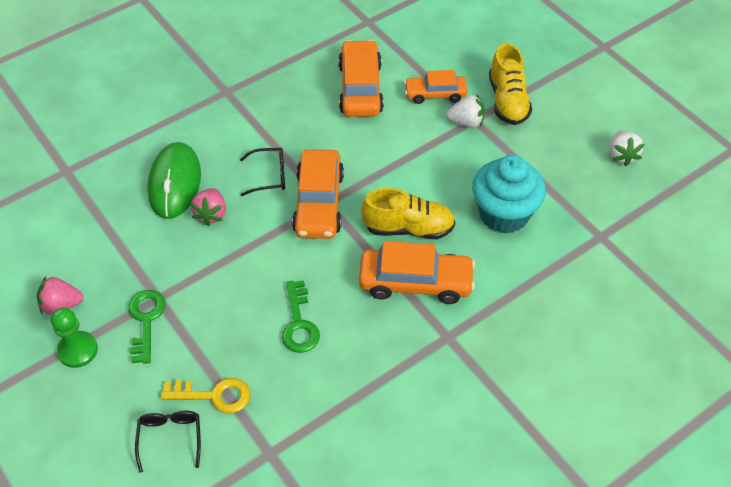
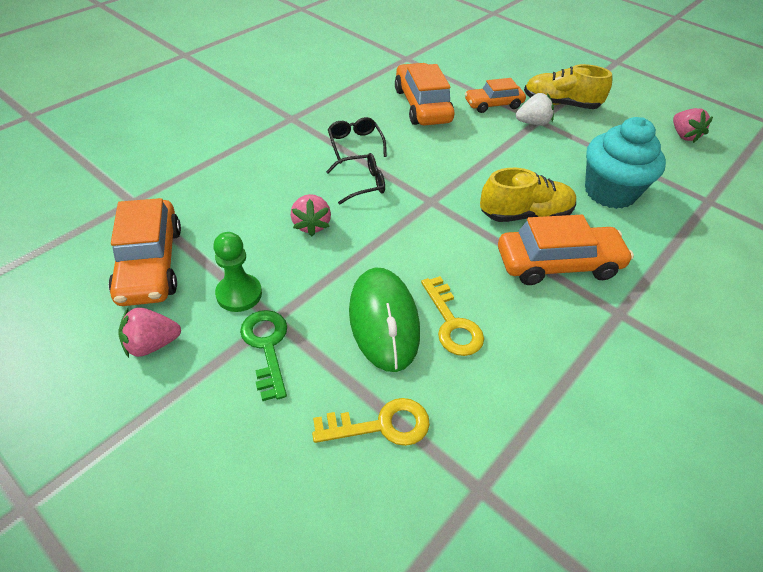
camera: 15 degrees left, 5 degrees down
(78, 350) = (184, 397): green pawn -> green pawn (239, 294)
(170, 439) = (341, 495): black glasses -> black glasses (355, 144)
(174, 183) = (261, 200): green mouse -> green mouse (383, 321)
(299, 323) = (452, 323): green key -> yellow key
(318, 203) = (423, 202): orange car -> orange car (150, 264)
(507, 101) = (560, 104): yellow shoe -> yellow shoe turned 120 degrees clockwise
(621, 155) = (683, 135): white strawberry -> pink strawberry

